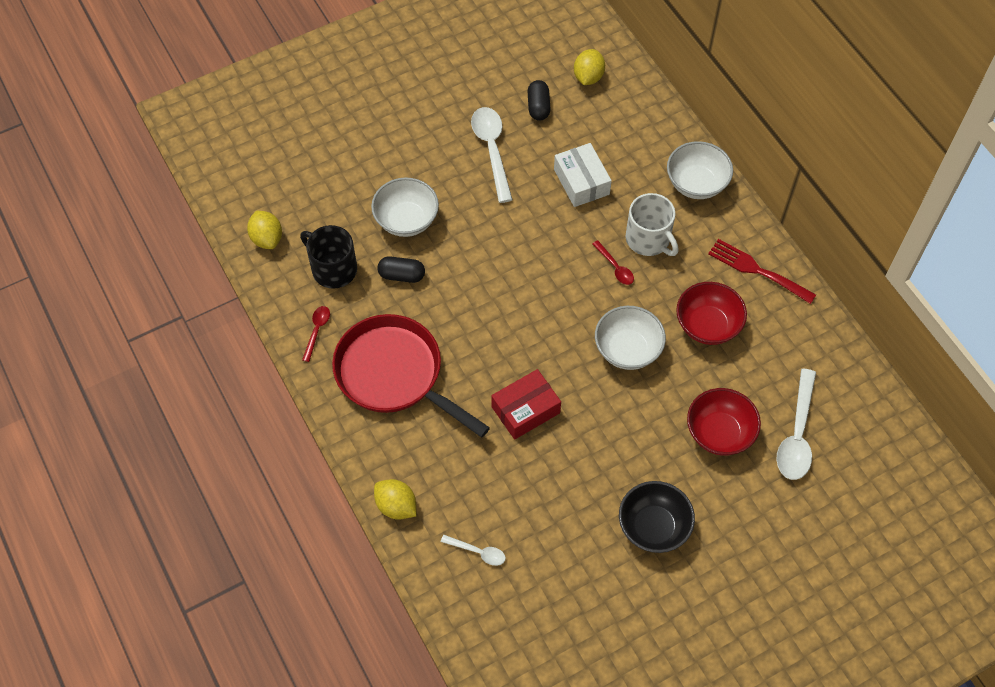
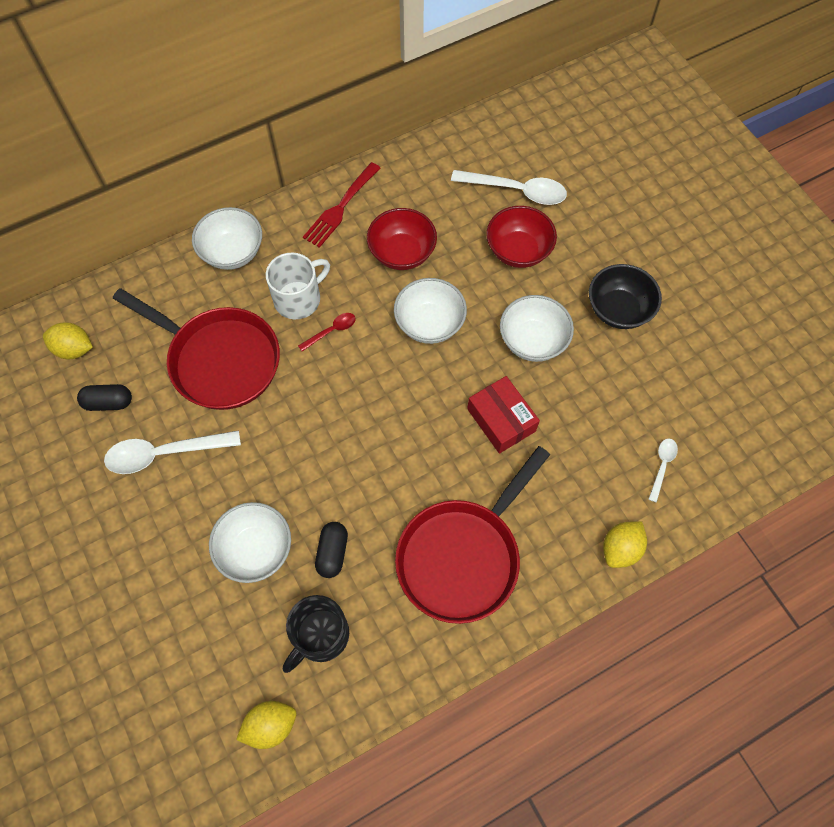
camera: 90 degrees left, 5 degrees up
(317, 330) = (406, 650): red spoon -> none
(581, 182) = (219, 360): white box -> red pan
(612, 442) = (532, 341): none -> white bowl

